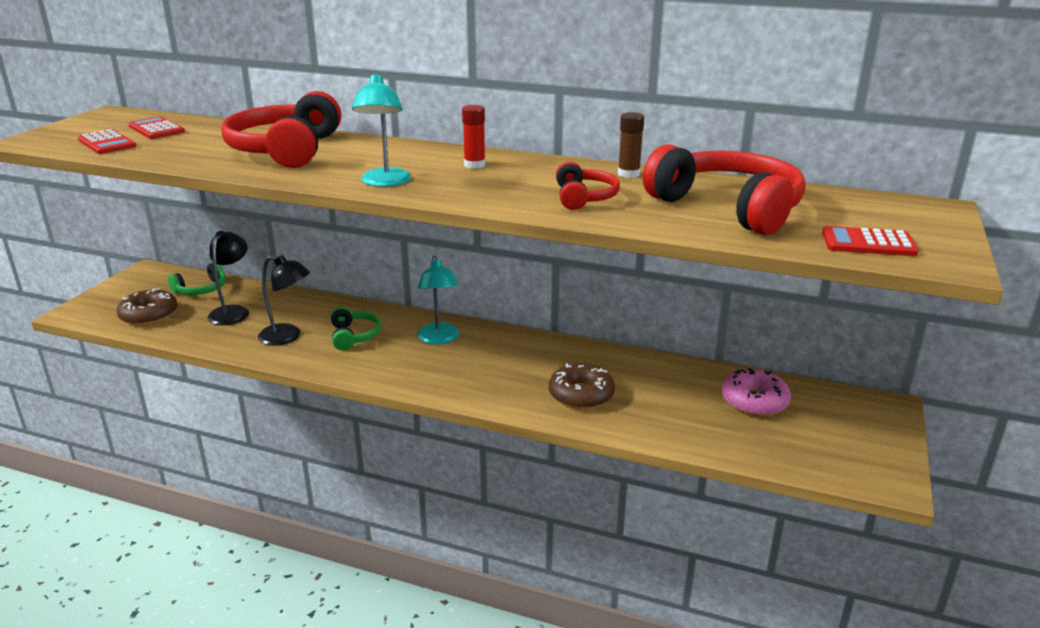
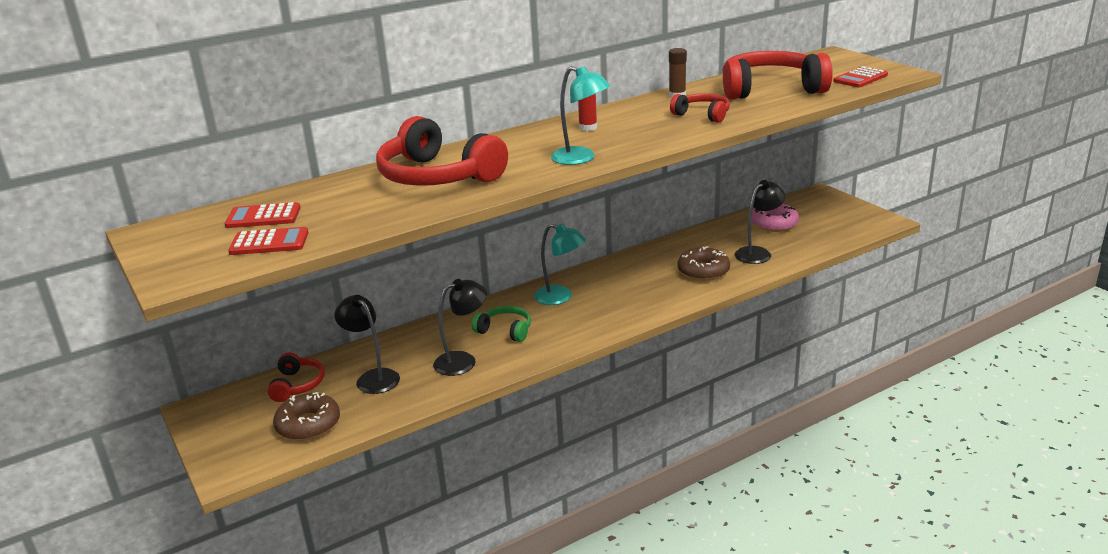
camera: 50 degrees left, 0 degrees up
(201, 289) = (297, 385): green headphones -> red headphones
(668, 414) = (758, 253): none -> black lamp

